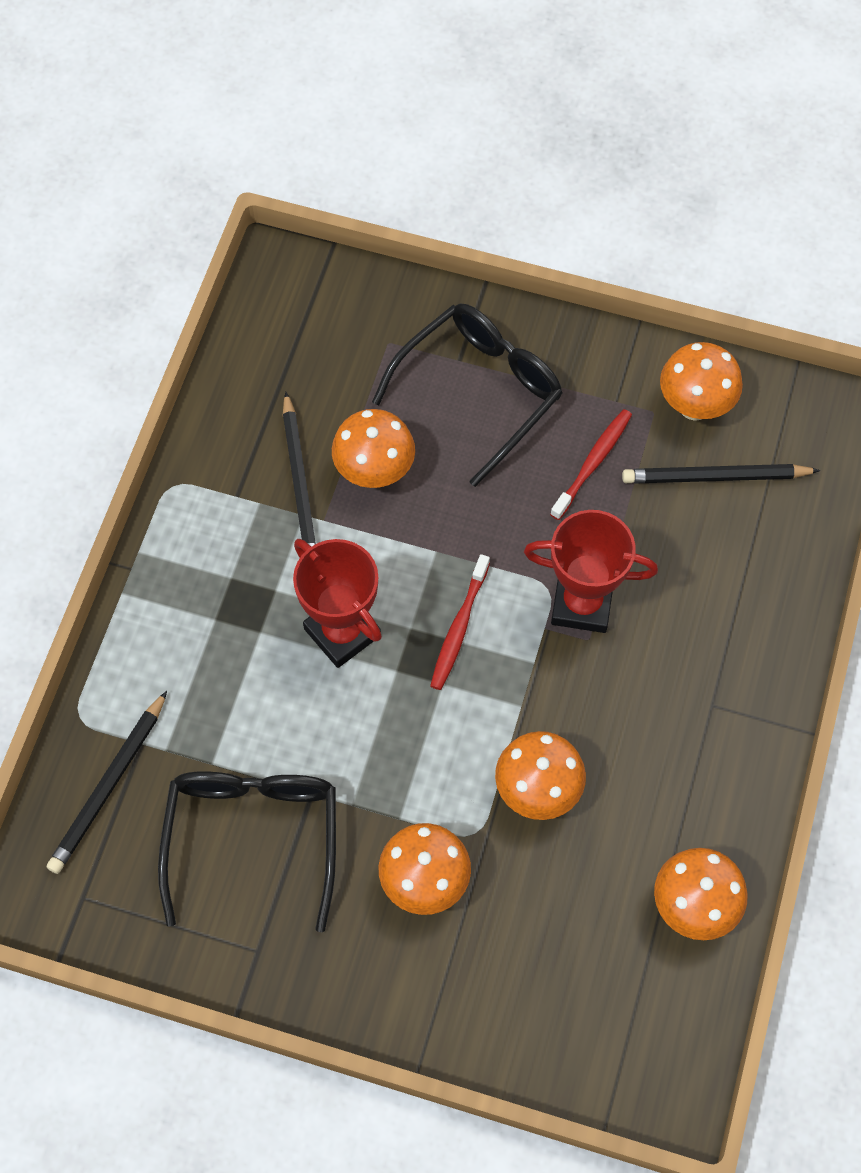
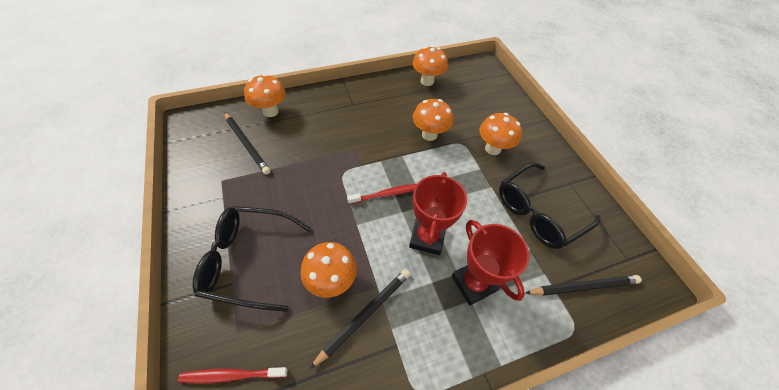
camera: 130 degrees left, 10 degrees down
(582, 604) = (341, 159): red trophy -> red trophy (473, 283)
(593, 463) = (265, 189): red toothbrush -> red toothbrush (232, 375)
(694, 406) = (209, 167): orange mushroom -> orange mushroom (270, 111)

